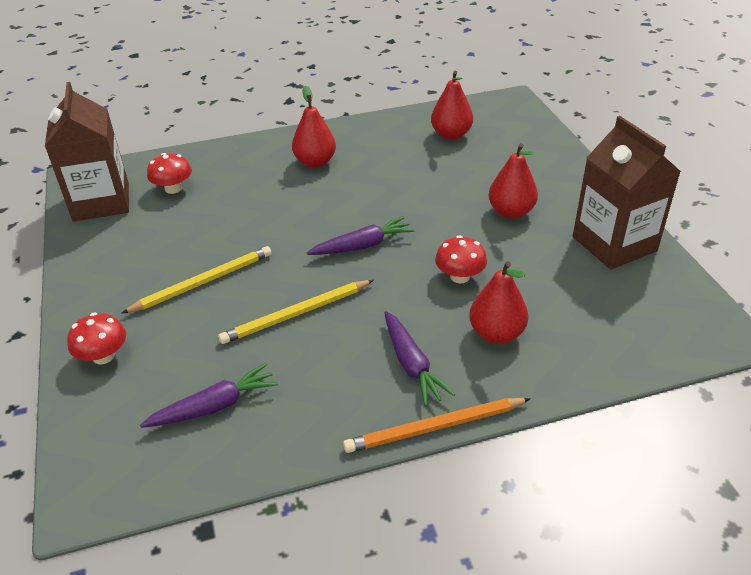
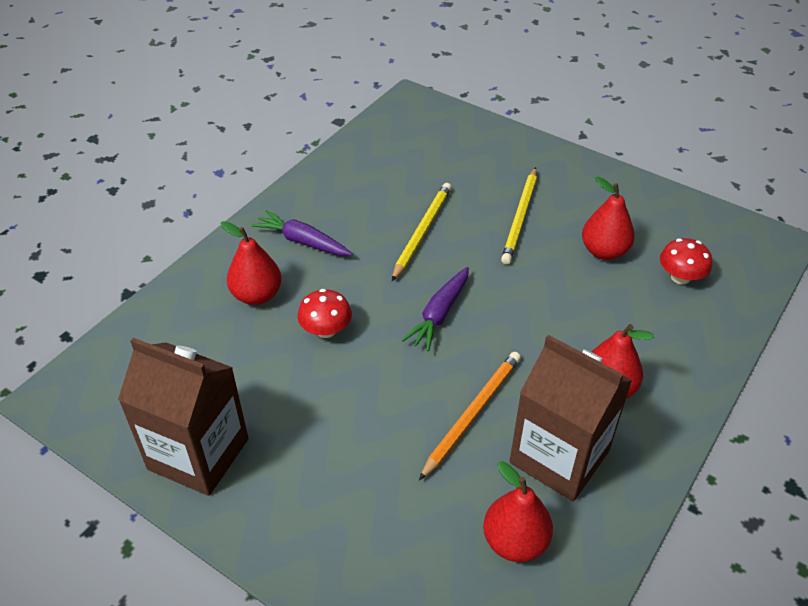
camera: 140 degrees right, 5 degrees up
(101, 202) = (710, 232): brown carton -> brown carton (559, 457)
(103, 356) = (507, 148): red mushroom -> none
(214, 406) = (402, 159): purple carrot -> none
(435, 427) = (253, 214): orange pencil -> orange pencil (472, 414)
(511, 212) = (335, 438): red pear -> red pear (604, 251)

